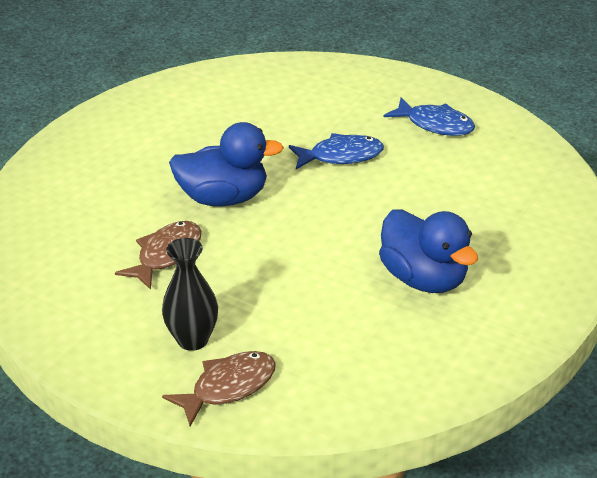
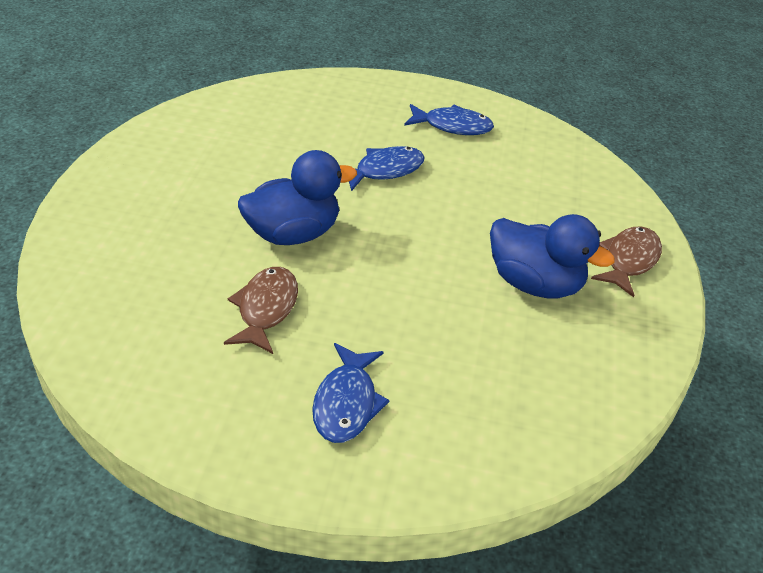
camera: 25 degrees left, 5 degrees up
(193, 340) = (346, 403): black vase -> blue fish
(228, 387) = (414, 451): brown fish -> brown fish (629, 260)

